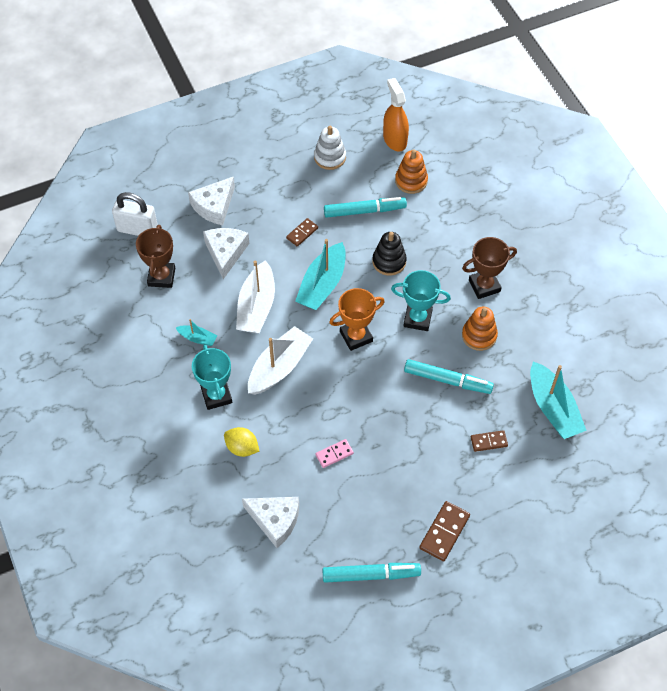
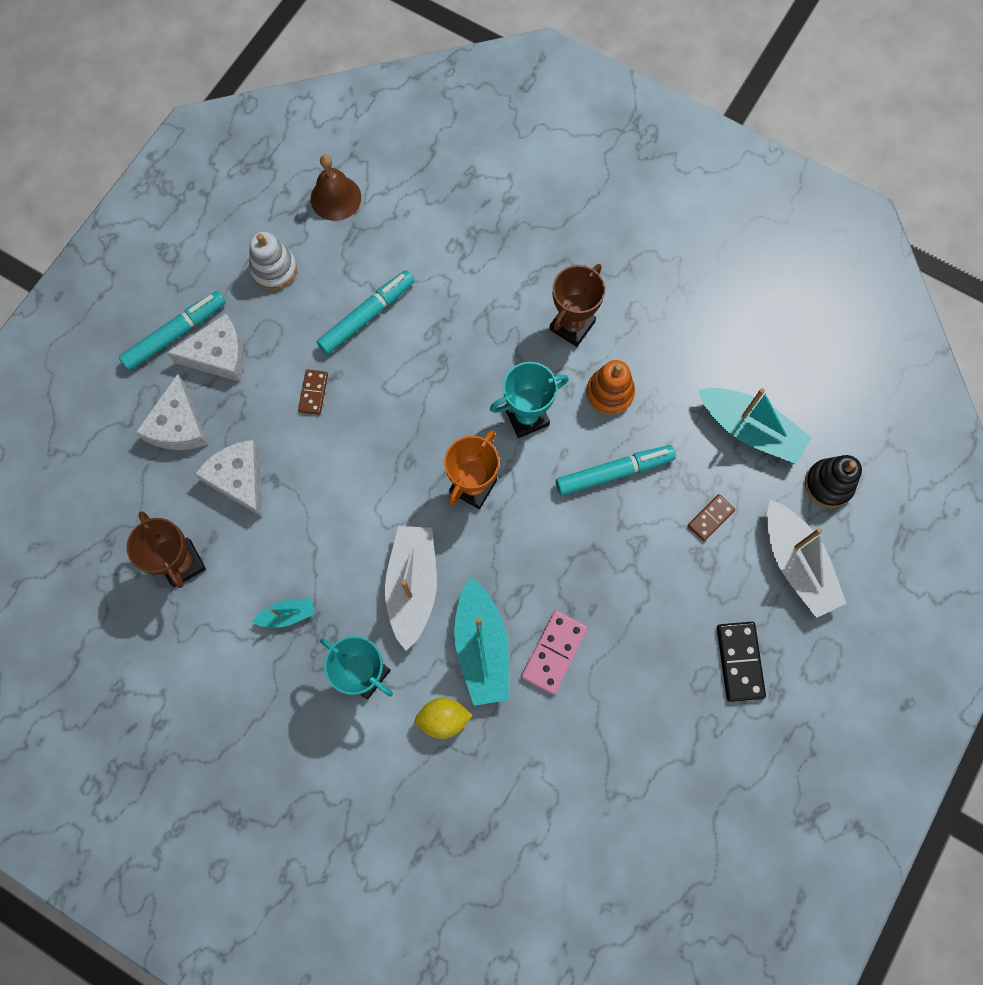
camera: 35 degrees left, 15 degrees up
(137, 229) = (104, 519): white padlock -> none
(256, 306) = (328, 525): white boat -> white boat (796, 564)
(275, 520) = (547, 782): white cheese -> white cheese (218, 355)
(322, 284) = (386, 445): turquoise boat -> turquoise boat (481, 647)
(334, 454) = (554, 652): pink domino -> pink domino, size x1.58
(371, 575) = (698, 771): turquoise marker -> turquoise marker (176, 334)
(389, 261) = (442, 364): black stacking toy -> black stacking toy (828, 484)
(395, 139) = (336, 198): orange spray bottle -> brown bell
(411, 181) = (394, 241): orange stacking toy -> none
(444, 532) = (739, 661): brown domino -> black domino

